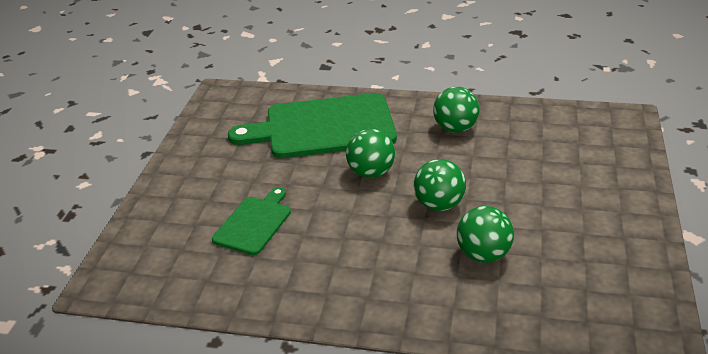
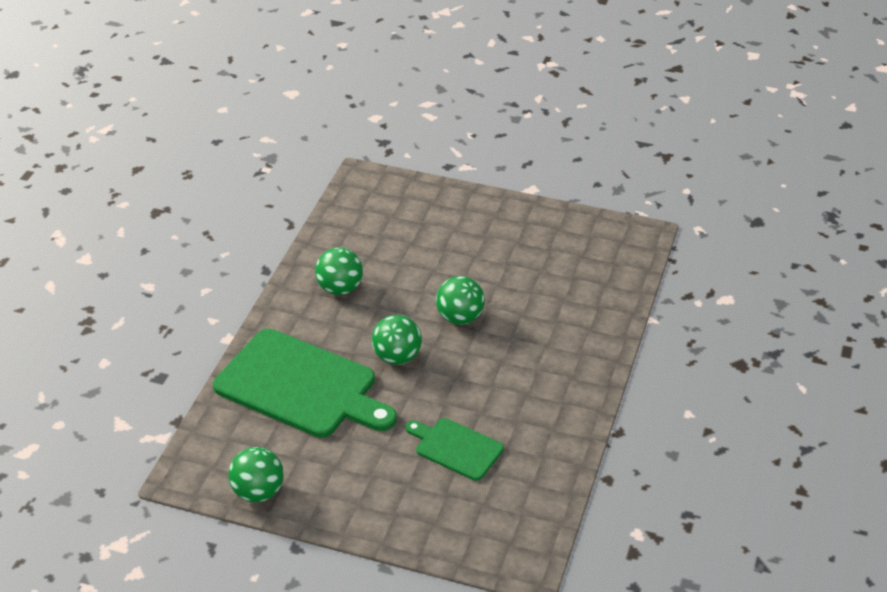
camera: 85 degrees left, 5 degrees up
(323, 127) = (301, 386): green cutting board -> green cutting board turned 60 degrees counterclockwise
(483, 255) = (532, 302): green ball -> green ball (258, 492)

